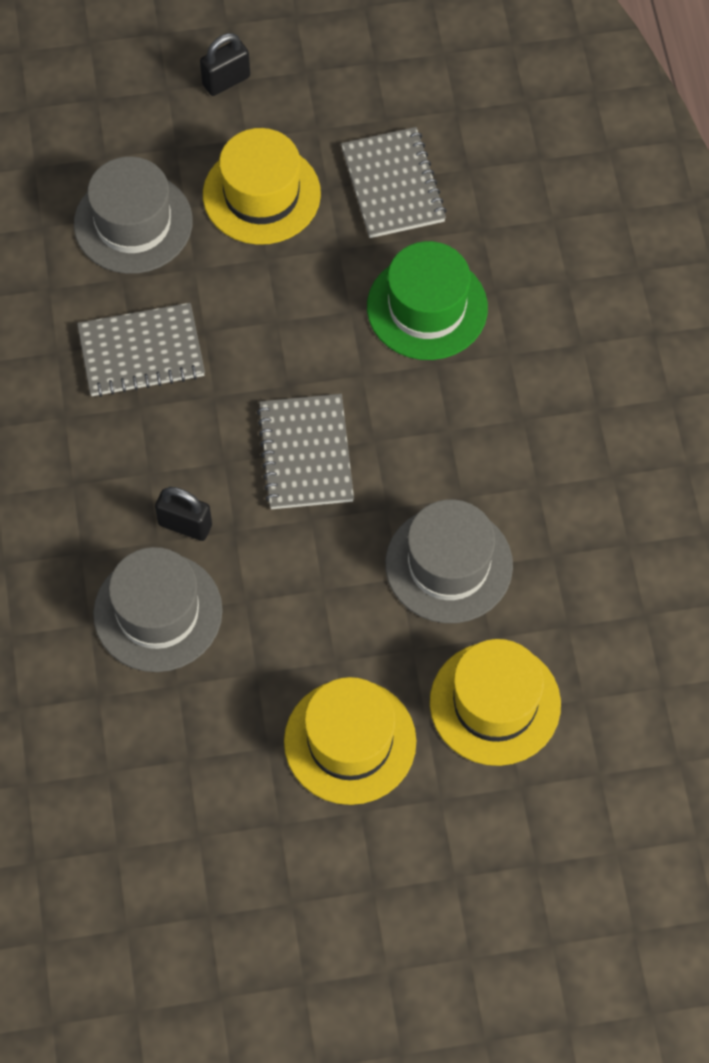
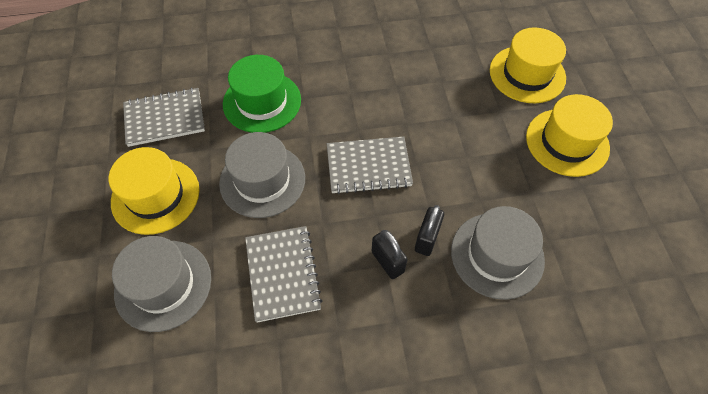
camera: 90 degrees left, 5 degrees down
(226, 81) = (46, 221): black padlock -> black padlock (387, 262)
(448, 564) = (442, 93): grey hat -> grey hat (262, 180)

